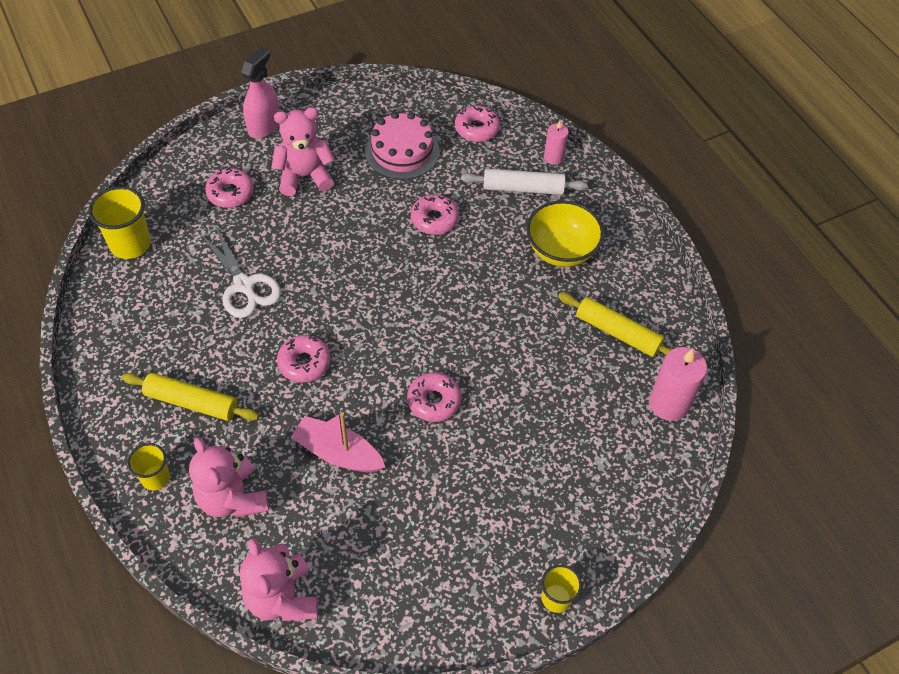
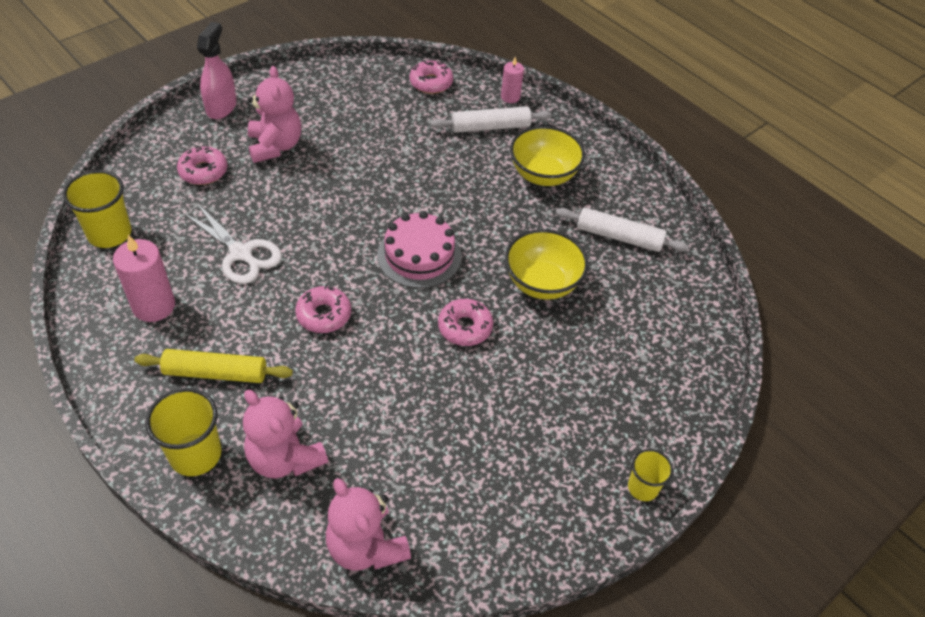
camera: 15 degrees left, 5 degrees down
(155, 478) = (195, 454): yellow cup -> yellow cup, size x1.64
(304, 176) = (275, 146): pink teddy bear -> pink teddy bear turned 105 degrees clockwise
(338, 453) = (383, 393): pink boat -> none
(402, 151) = (365, 111): pink cake -> pink cake (419, 255)
(434, 219) = (415, 165): pink donut -> none
(523, 368) = (542, 283): none -> yellow bowl
(617, 332) = (619, 237): yellow rolling pin -> white rolling pin
(669, 403) = (687, 290): pink candle -> pink candle (154, 306)

